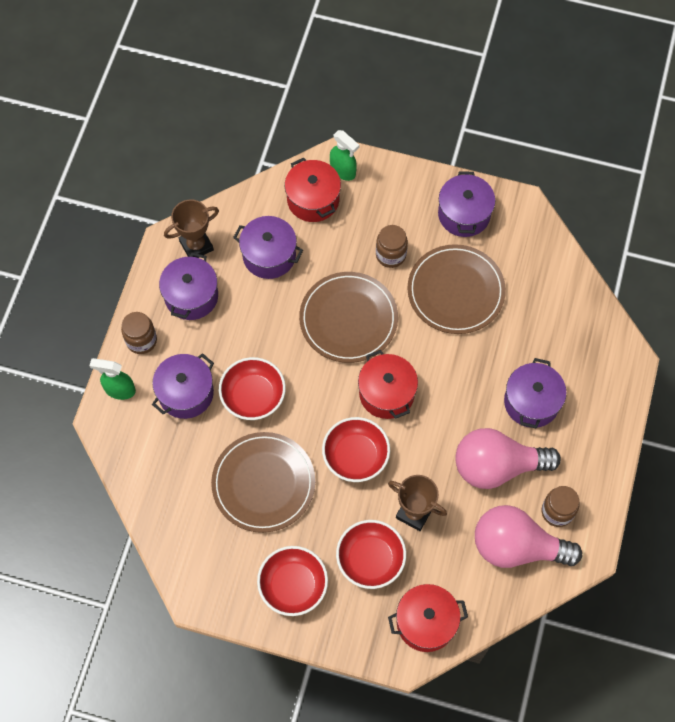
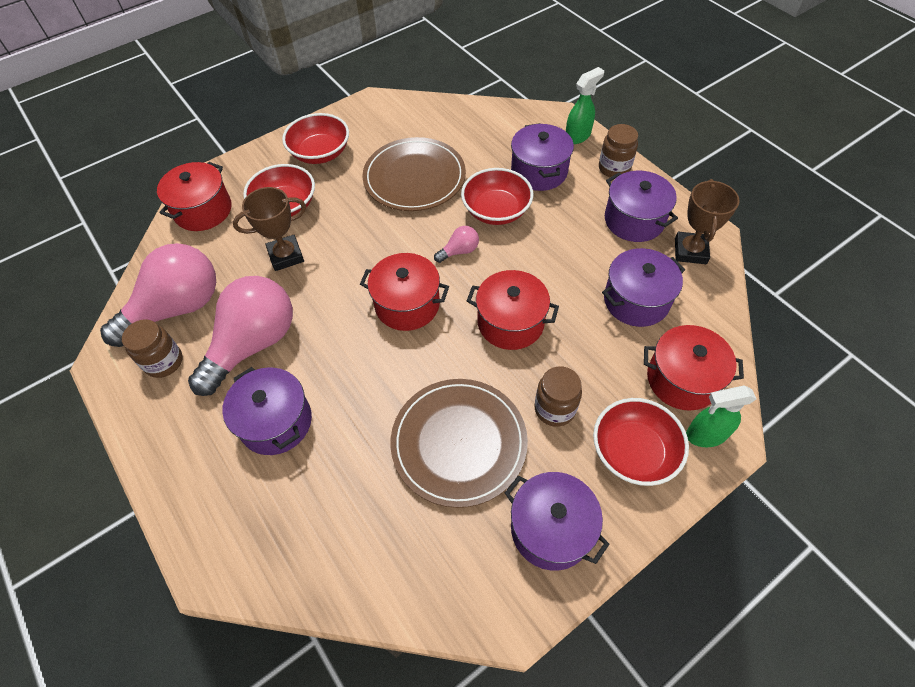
camera: 130 degrees right, 10 degrees down
(313, 394) = (459, 251): none -> pink light bulb
(348, 319) = (510, 322): brown plate -> red pot
(355, 456) = (374, 247): red bowl -> red bowl (633, 452)

